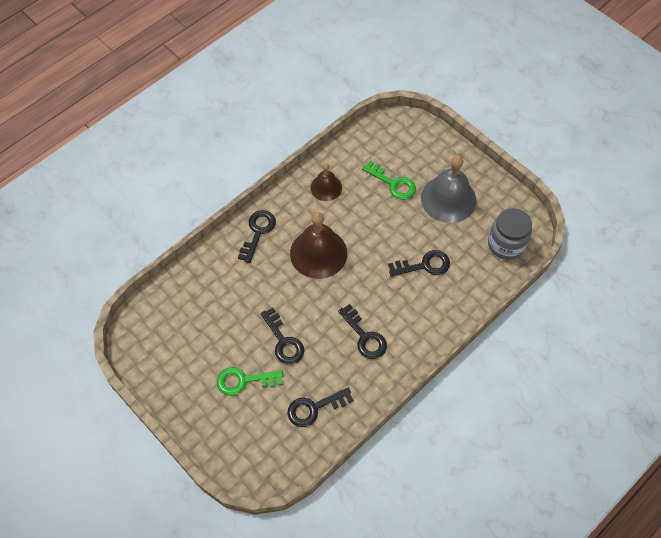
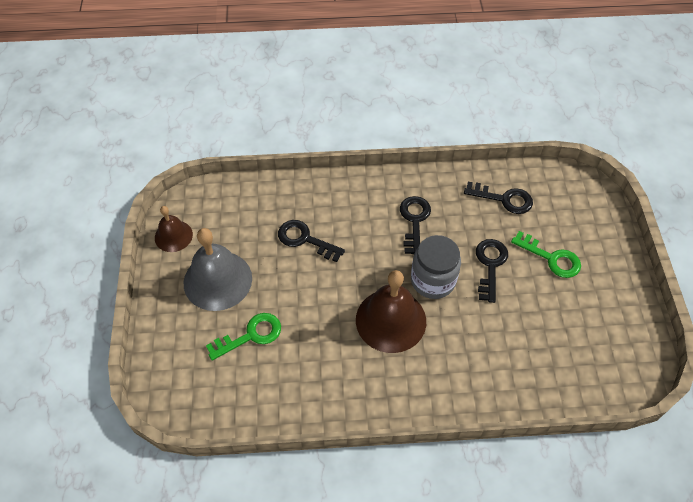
camera: 140 degrees left, 5 degrees down
(258, 232) = (434, 388): black key -> none
(326, 187) = (321, 384): brown bell -> brown bell (173, 236)
(393, 183) = (250, 335): green key -> green key turned 75 degrees clockwise
(506, 244) = (218, 206): grey jar -> grey jar (433, 280)

